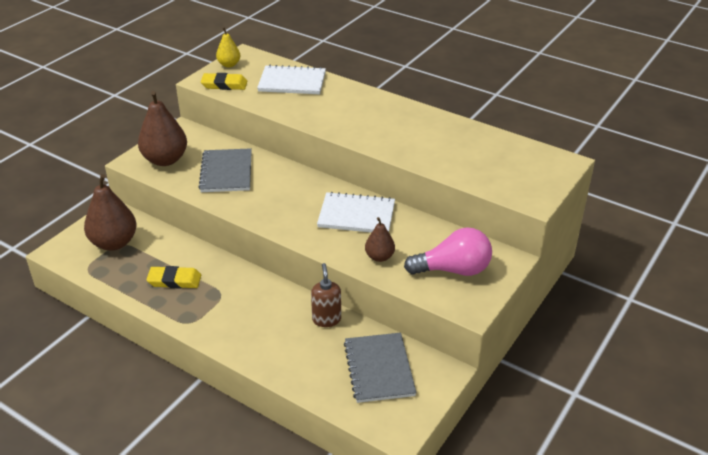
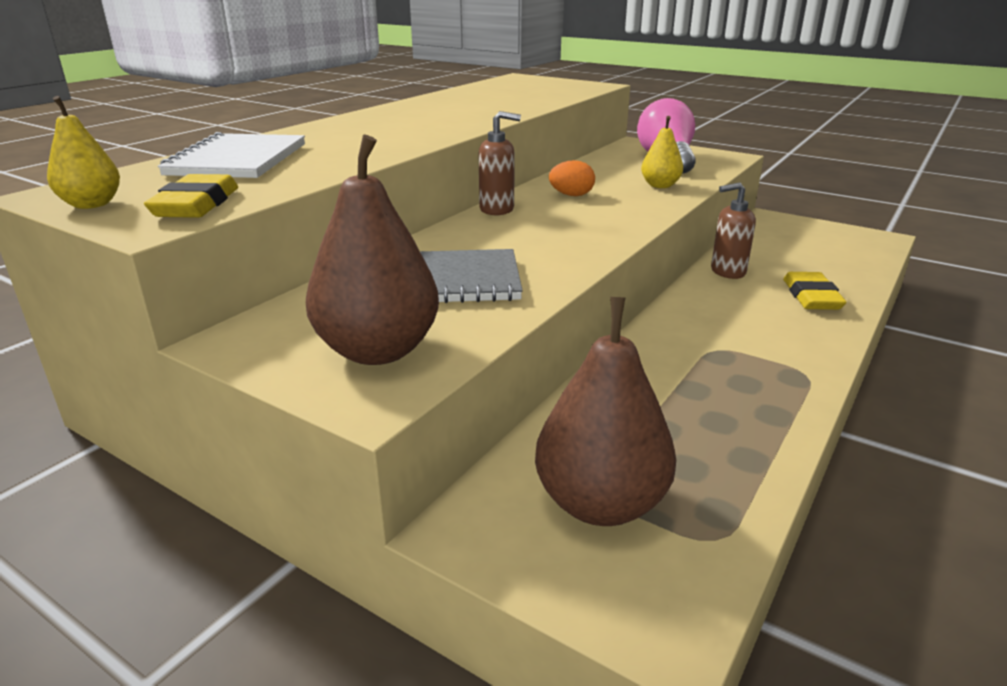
camera: 90 degrees left, 10 degrees down
(174, 280) = (703, 399): yellow eraser -> yellow eraser (811, 296)
(328, 186) = (497, 209): none -> brown soap dispenser
(356, 215) = (571, 195): white notebook -> orange egg
(379, 257) = (660, 186): brown pear -> yellow pear
(379, 369) = (793, 245): grey notebook -> none

